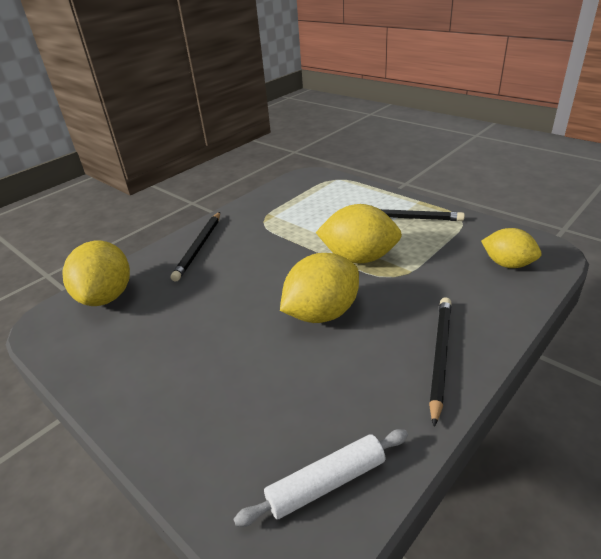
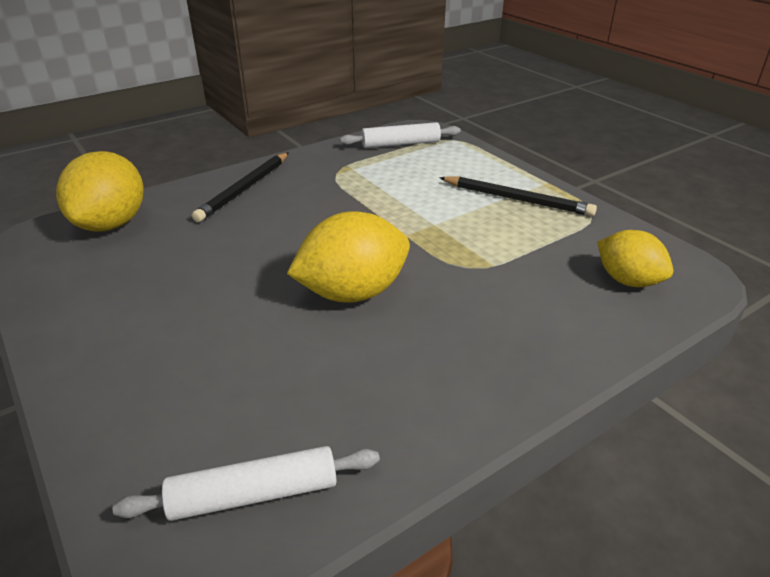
camera: 10 degrees right, 0 degrees up
(300, 189) = (401, 144): none -> white rolling pin
(359, 258) = (433, 236): yellow lemon -> none
(440, 356) = (477, 376): black pencil -> none

